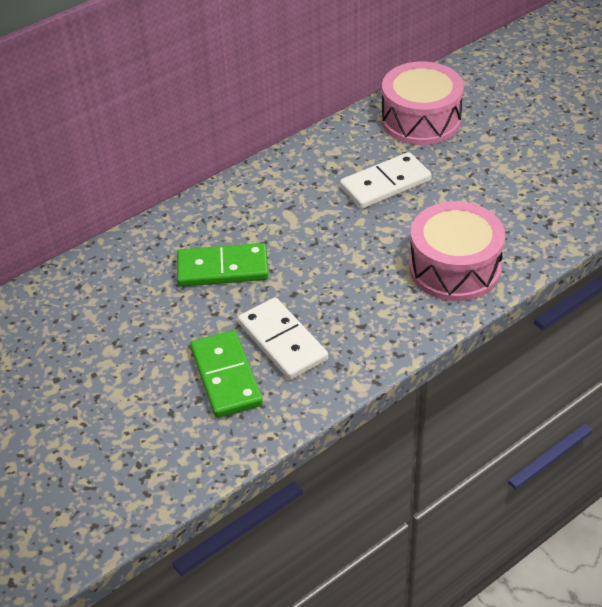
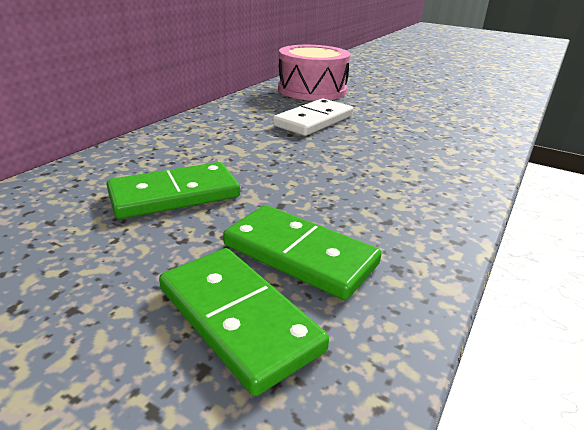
camera: 25 degrees left, 15 degrees down
(282, 341) = (300, 254): white domino -> green domino
(454, 268) = (434, 163): pink drum -> none

